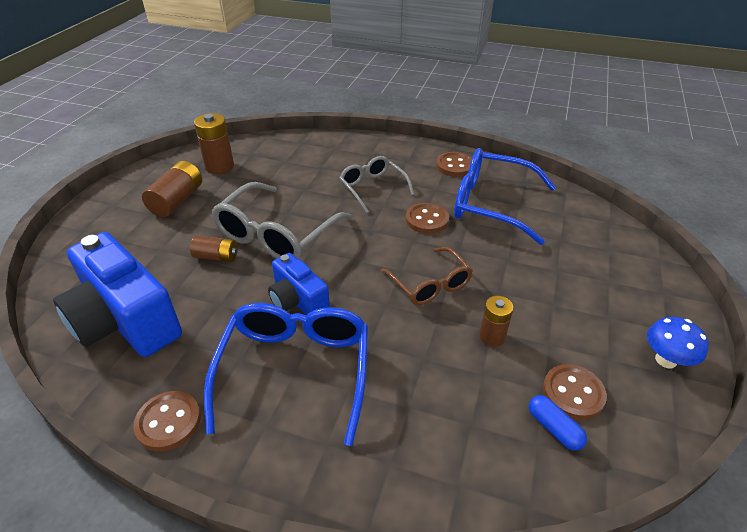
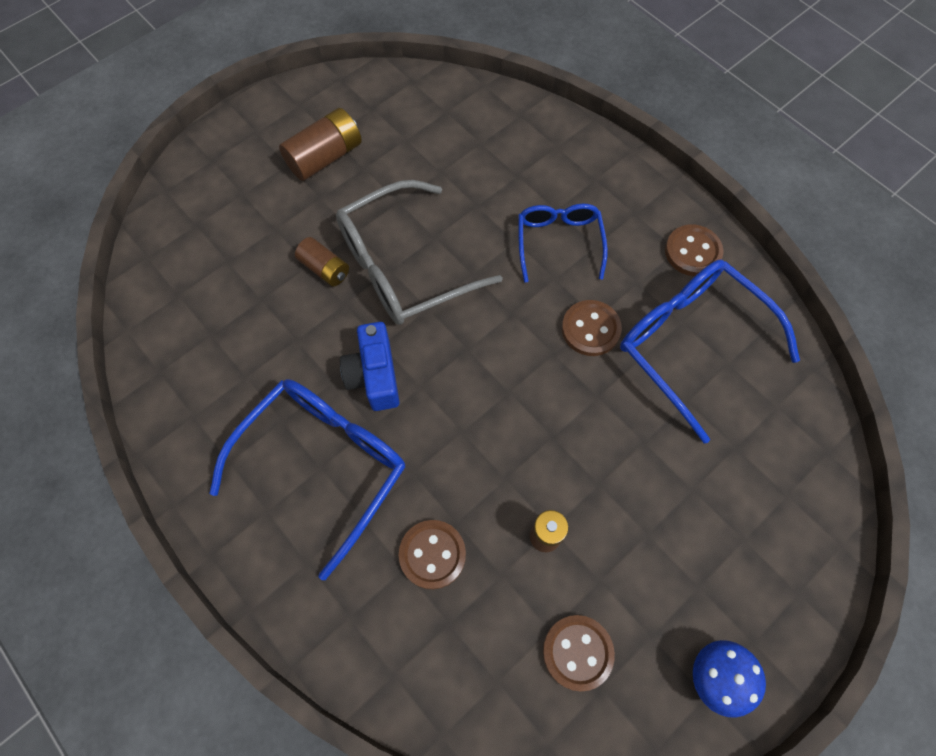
camera: 30 degrees right, 25 degrees up
(126, 320) = (201, 314): blue camera -> none
(168, 422) = (187, 459): brown button -> brown button (432, 554)
(219, 166) = (399, 118): brown battery -> none
(372, 188) = (559, 242): grey glasses -> blue glasses
(430, 284) = (527, 430): brown glasses -> none
(554, 428) = (526, 677): blue capsule -> none

